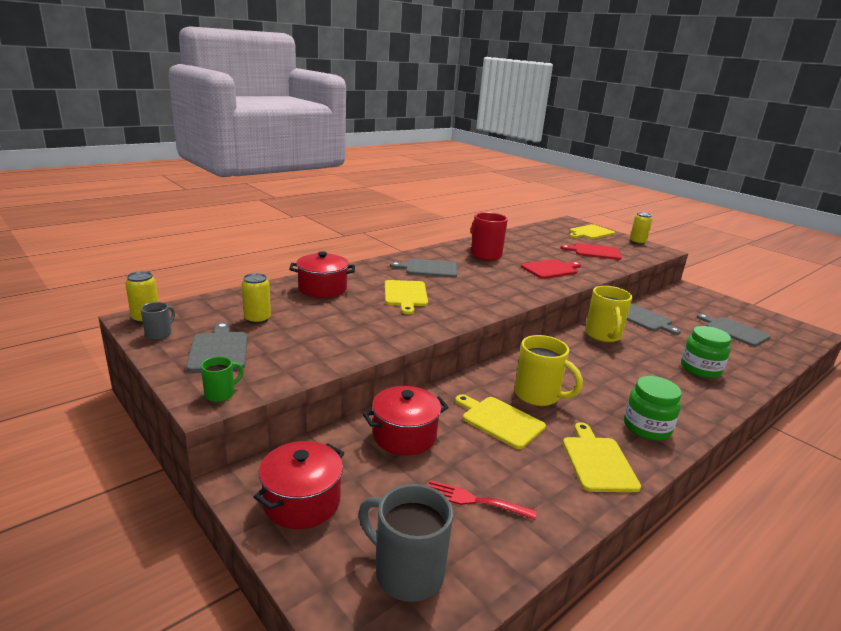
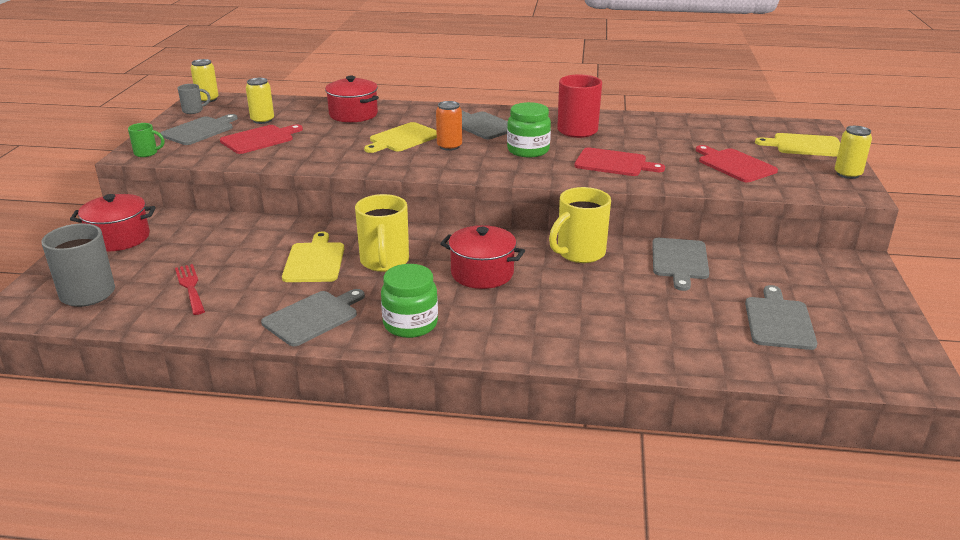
camera: 50 degrees right, 5 degrees up
(299, 336) = (259, 139): none -> red cutting board
(404, 436) = (237, 237): red pot -> red pot (482, 273)
(448, 290) = (449, 146): none -> orange can
(598, 461) = (313, 317): yellow cutting board -> grey cutting board
(700, 369) = (604, 323): green jar -> green jar (528, 150)

